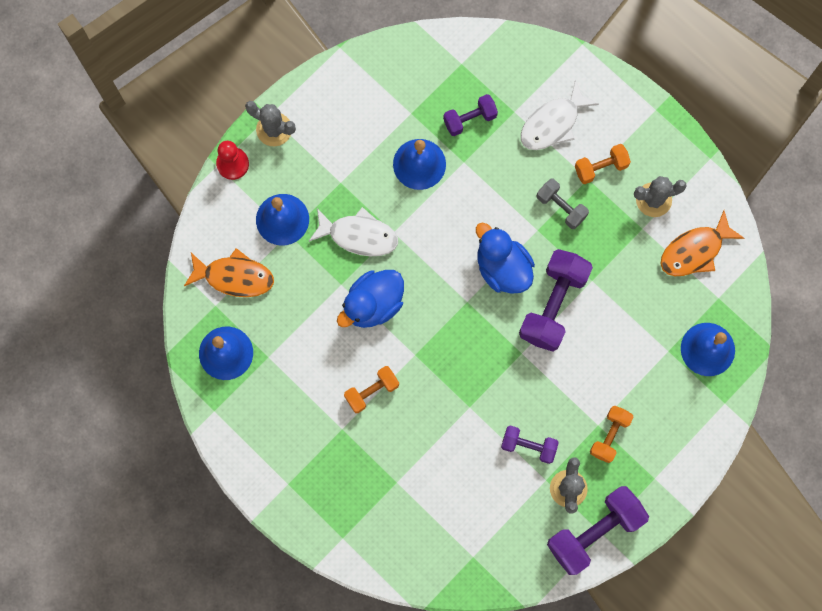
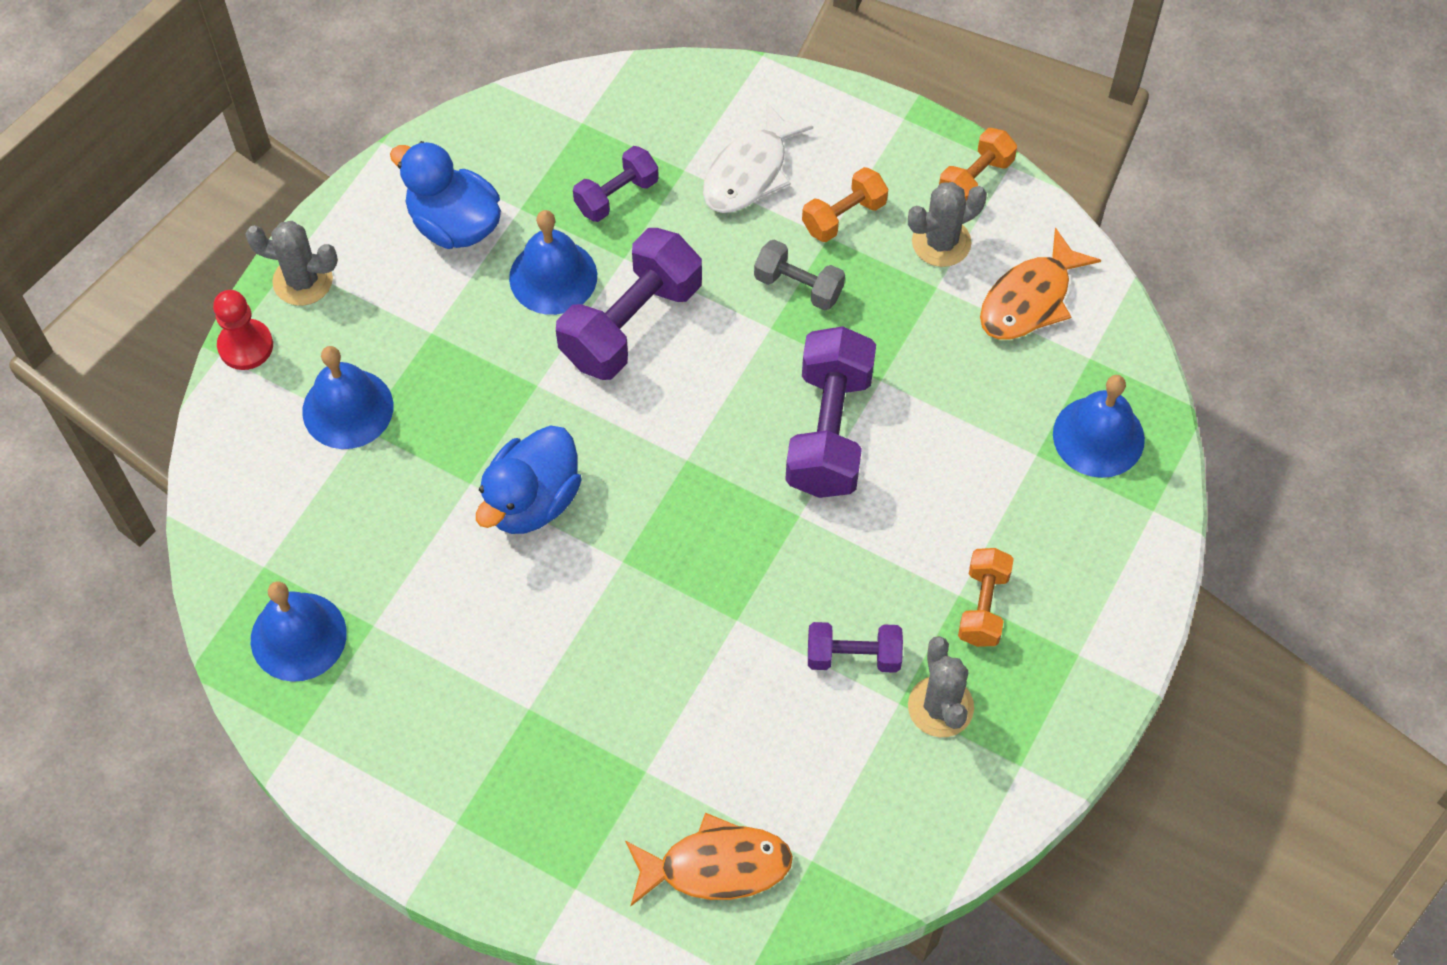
camera: 15 degrees left, 15 degrees down
(234, 277) = (286, 514): orange fish -> orange fish (716, 866)
(358, 235) = (481, 403): white fish -> none
(372, 391) = (564, 636): orange dumbbell -> orange dumbbell (975, 179)
(502, 268) = (730, 396): blue duck -> blue duck (454, 224)
(594, 532) = (1006, 765): purple dumbbell -> purple dumbbell (631, 323)

